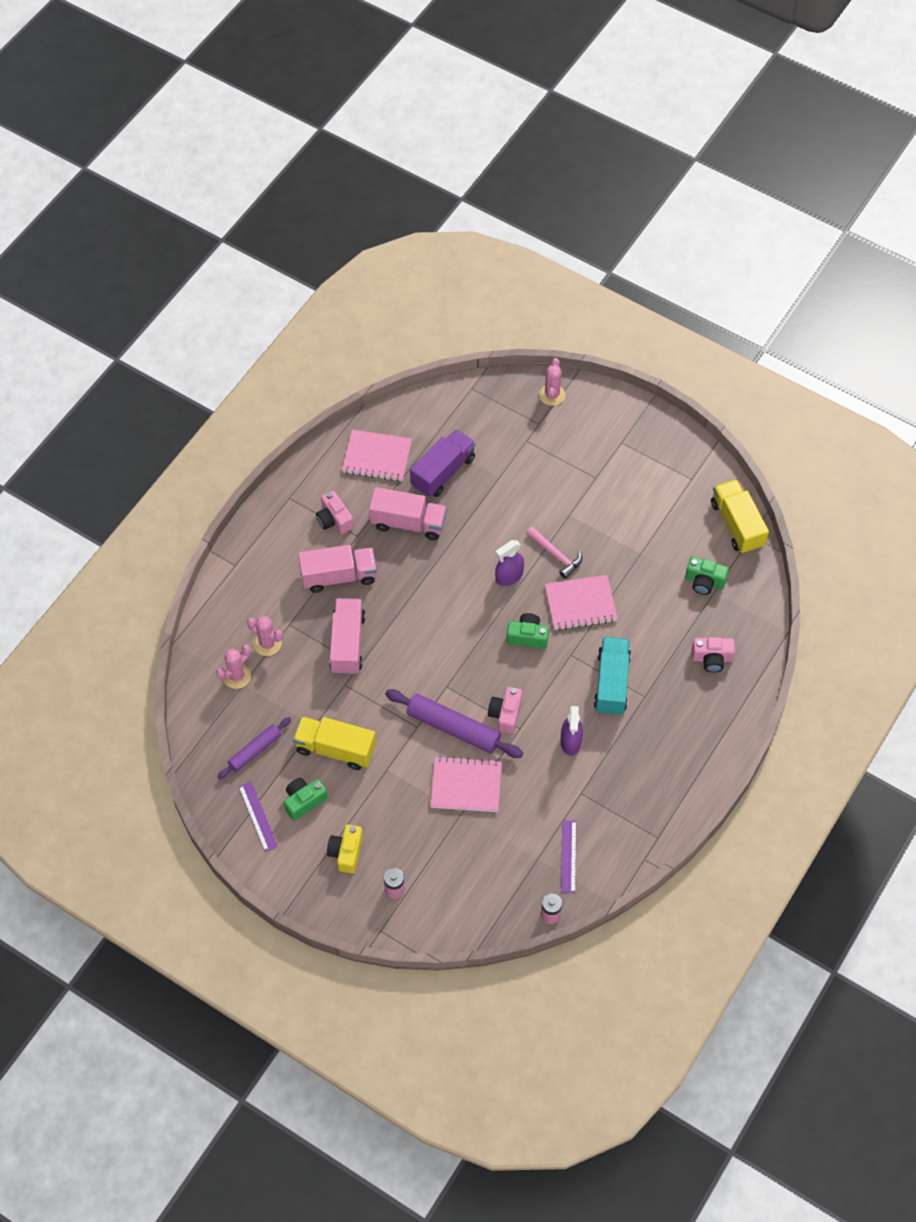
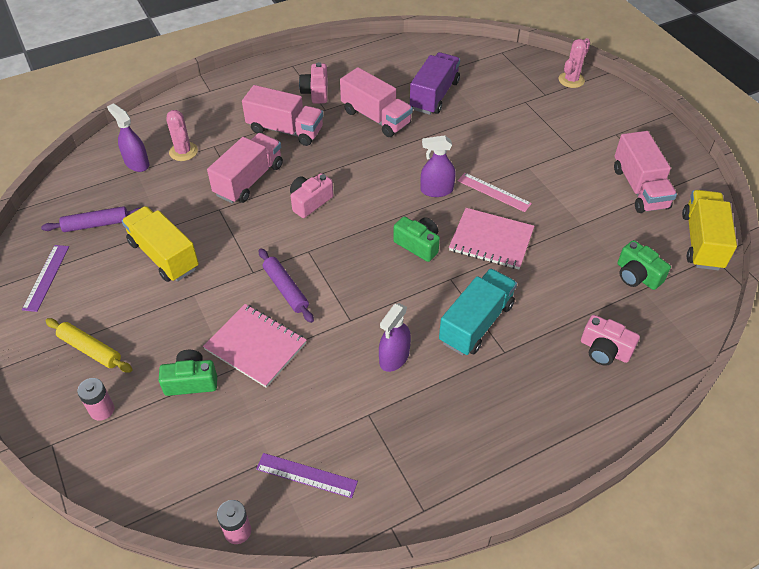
camera: 30 degrees right, 10 degrees down
(236, 676) = (137, 163): pink cactus -> purple spray bottle
(304, 801) = (96, 285): green camera -> green camera (191, 381)
(346, 852) = (90, 349): yellow camera -> yellow rolling pin
(377, 457) = (386, 66): pink notebook -> none
(443, 472) = (434, 95): purple truck -> purple truck turned 45 degrees counterclockwise
(453, 728) = (286, 289): purple rolling pin -> purple rolling pin, size x0.62
(505, 714) = (346, 301): pink camera -> pink camera (310, 202)
(556, 555) = (494, 192): pink hammer -> pink ruler
(568, 856) = (306, 475): purple ruler -> purple ruler turned 75 degrees clockwise
(667, 493) = (639, 188): none -> pink truck

